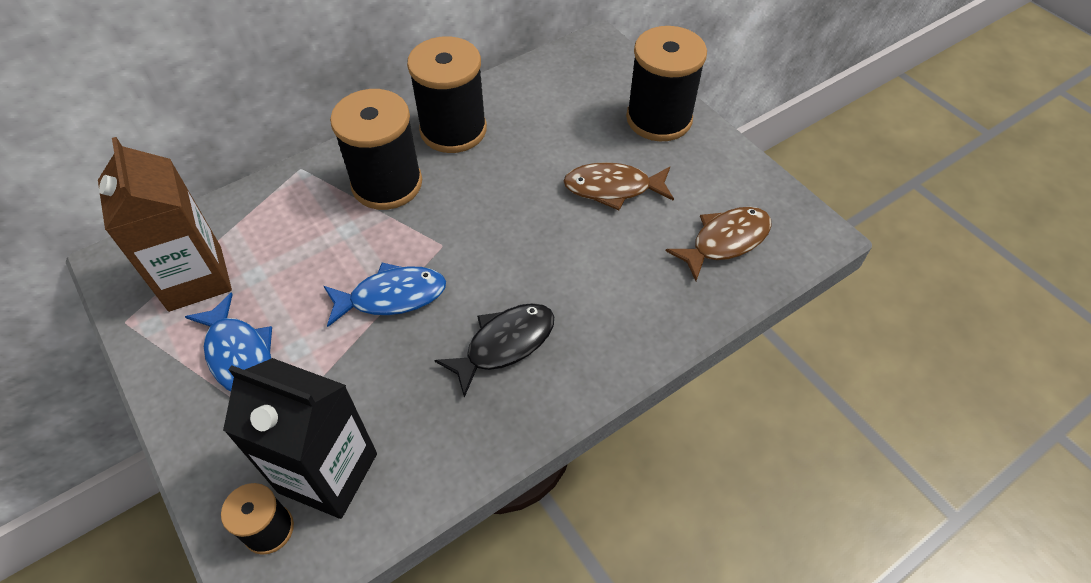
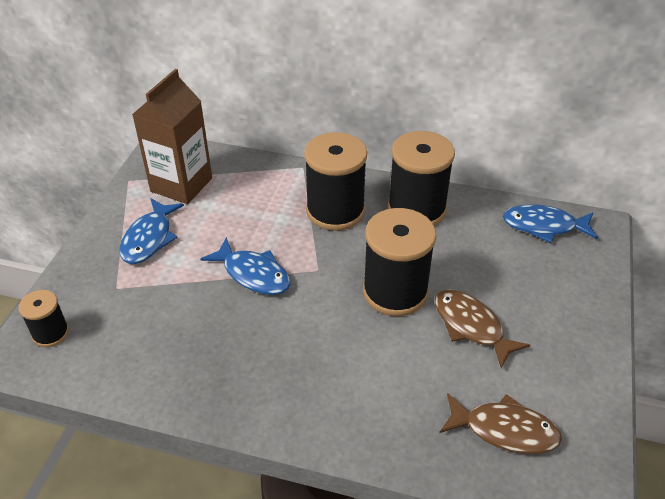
camera: 50 degrees right, 10 degrees down
(328, 473) = (106, 333): black carton -> none
(504, 344) = (273, 355): black fish -> none
(563, 71) = (544, 226): none -> blue fish
(659, 119) = (573, 309): black spool -> black spool (395, 292)

